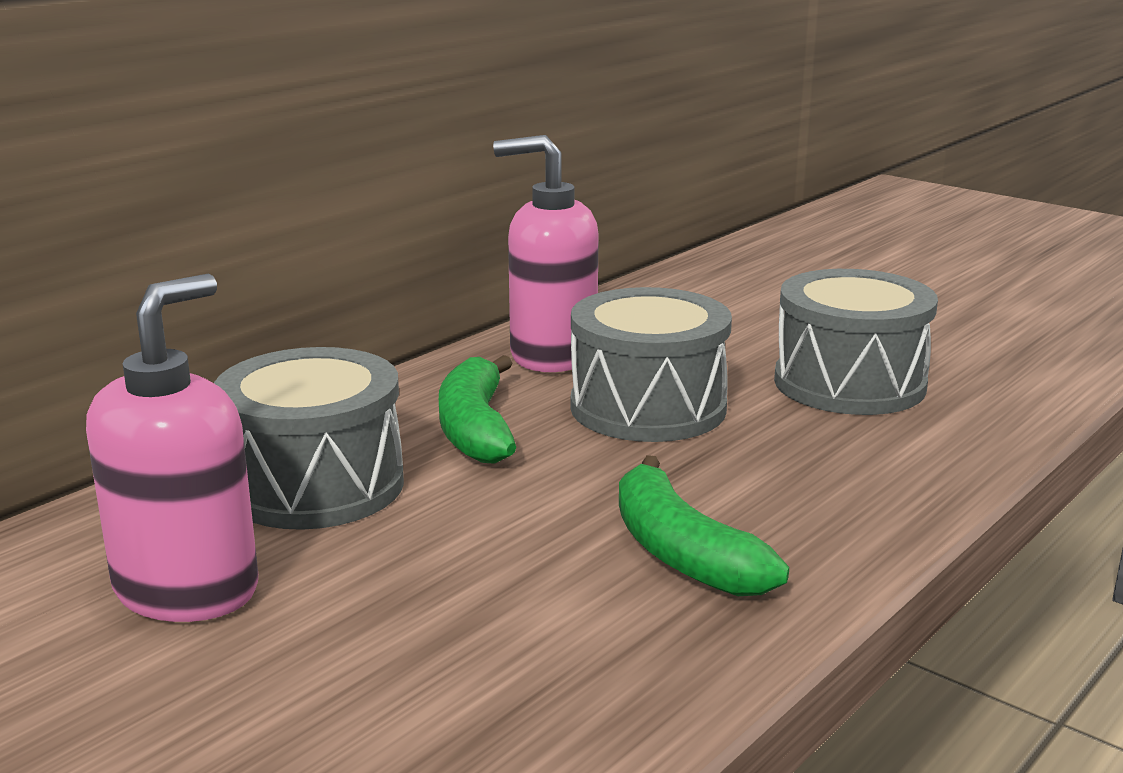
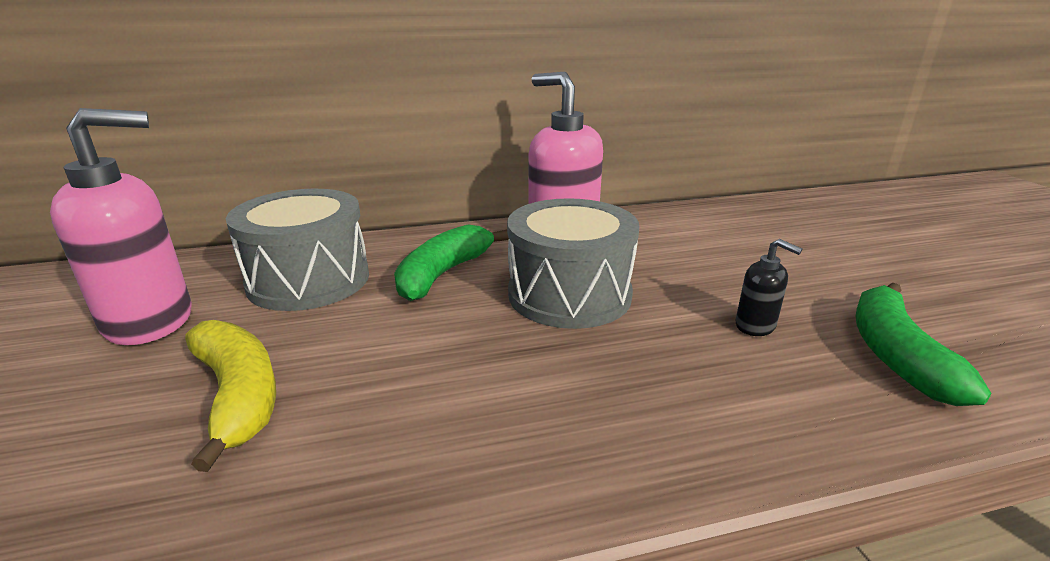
camera: 35 degrees right, 5 degrees up
(462, 601) = (238, 396): none -> yellow banana
(682, 553) = (418, 425): green banana -> green banana (896, 355)
(849, 383) = (755, 326): grey drum -> black soap dispenser

